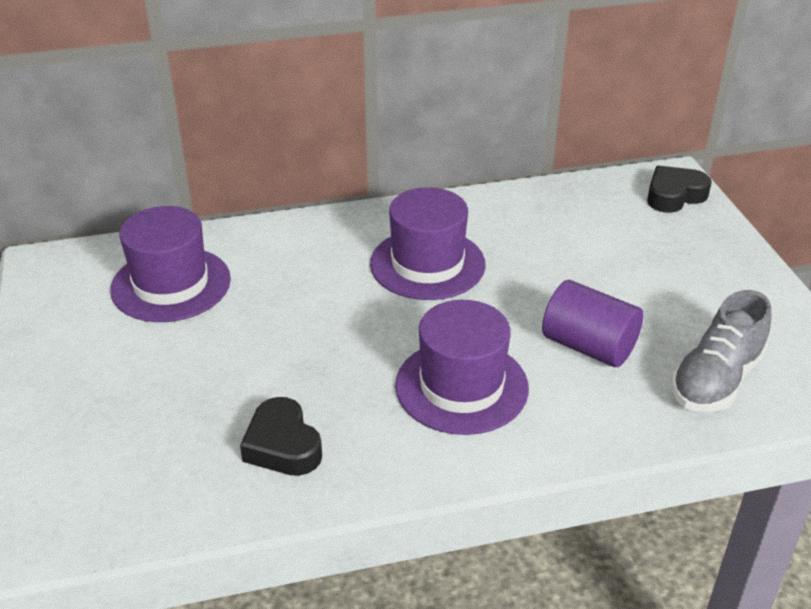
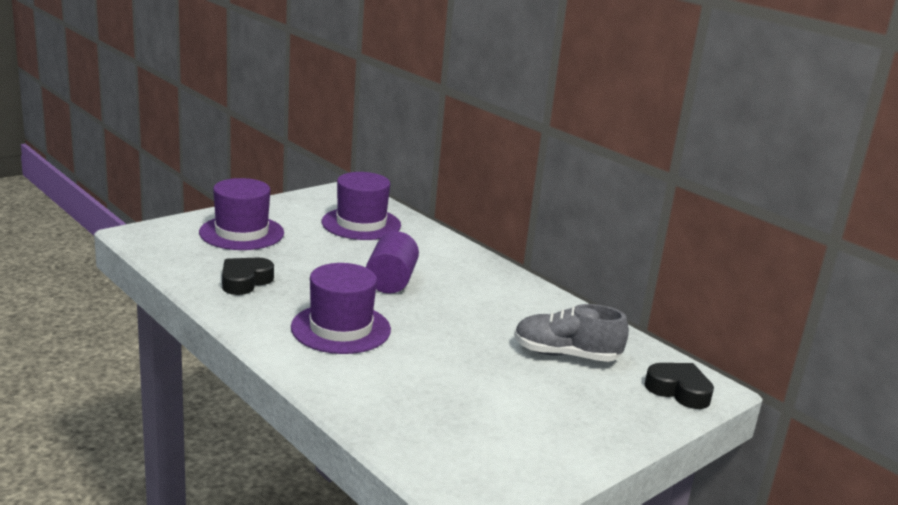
camera: 60 degrees right, 15 degrees down
(427, 264) = (462, 297): purple hat -> purple hat (241, 233)
(588, 346) = (426, 371): purple cylinder -> purple cylinder (391, 281)
(716, 380) = (433, 433): grey shoe -> grey shoe (565, 355)

